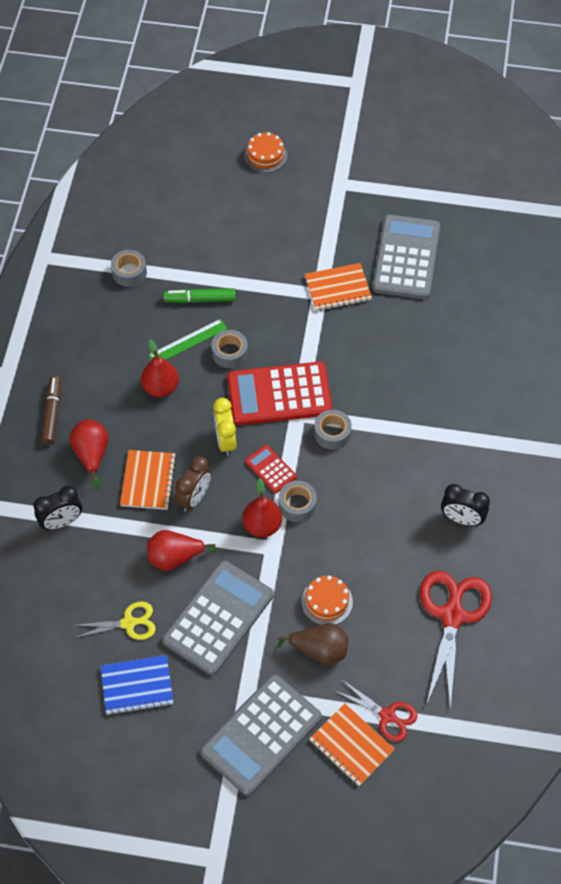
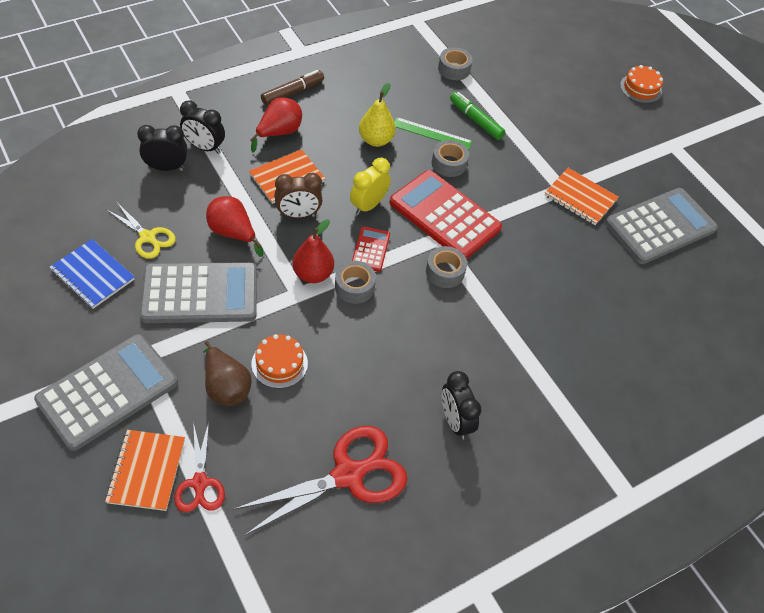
camera: 45 degrees right, 5 degrees down
(61, 565) = (166, 167): none -> black clock
(161, 388) = (376, 140): red pear -> yellow pear
(261, 735) = (107, 391): grey calculator -> grey calculator turned 135 degrees clockwise

